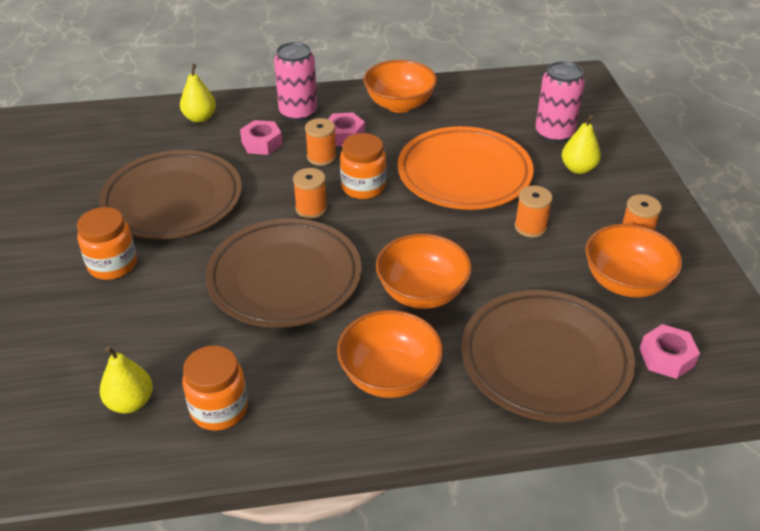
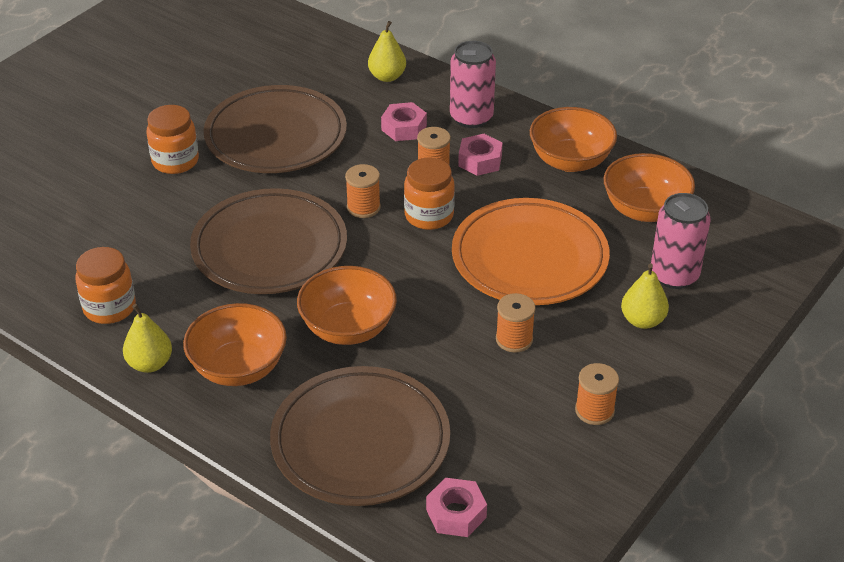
camera: 45 degrees right, 0 degrees up
(130, 402) = (68, 264): yellow pear -> yellow pear (150, 364)
(625, 282) = (520, 438): orange bowl -> orange bowl (645, 210)

